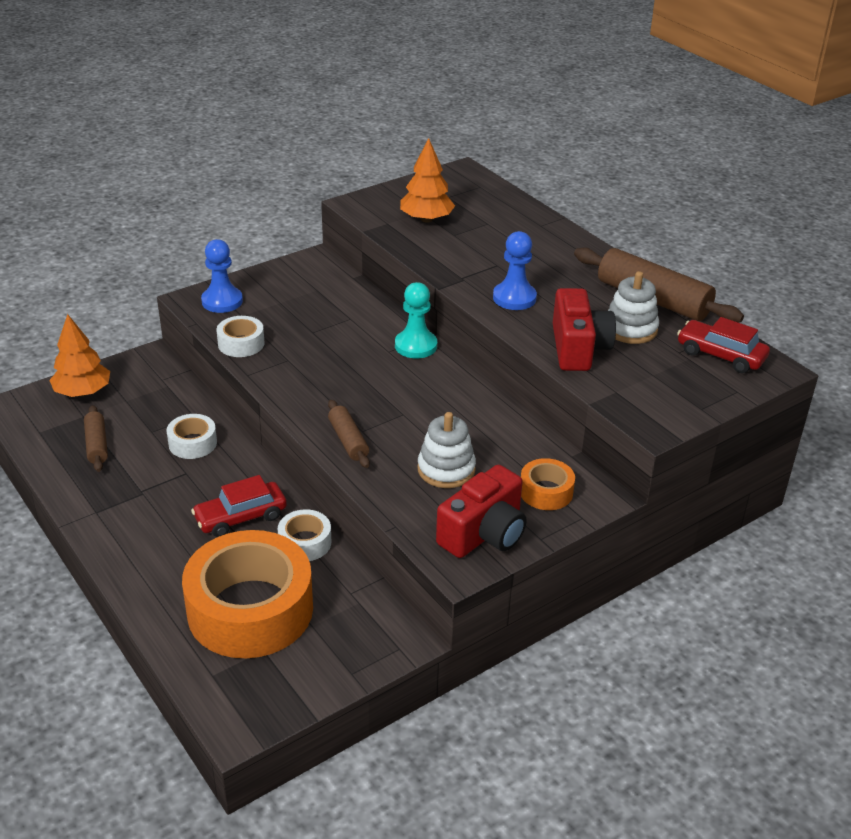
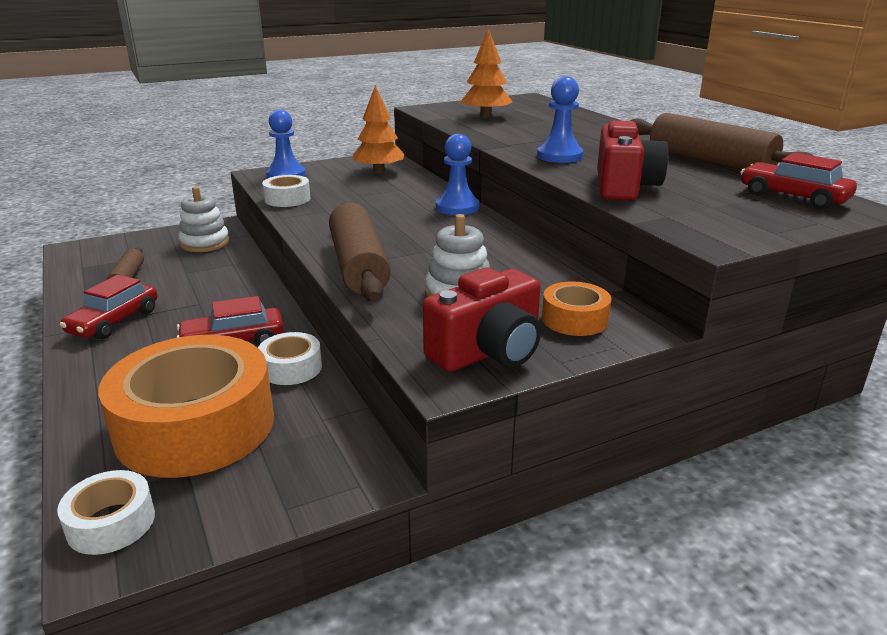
camera: 10 degrees right, 10 degrees down
(83, 392) = (142, 243): orange tree -> orange tree (379, 171)
(116, 503) = (114, 322): none -> red car
(192, 443) = (219, 282): white tape -> white tape (111, 523)
(348, 440) = (358, 266): brown rolling pin -> brown rolling pin, size x1.88
(416, 346) = (457, 207): turquoise pawn -> blue pawn
(630, 329) = (684, 177): white stacking toy -> white stacking toy (205, 243)

